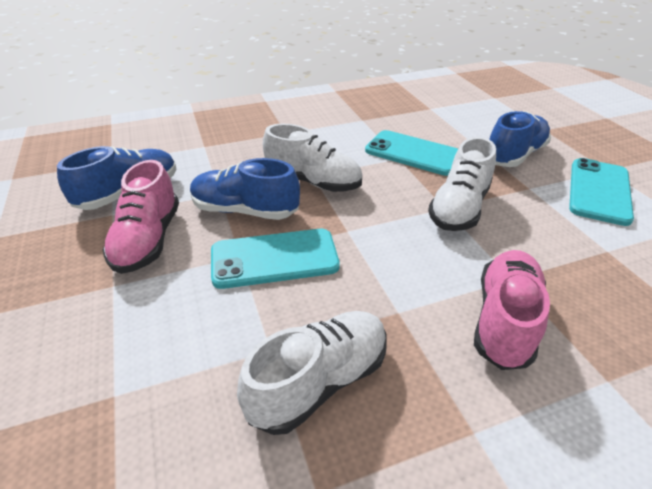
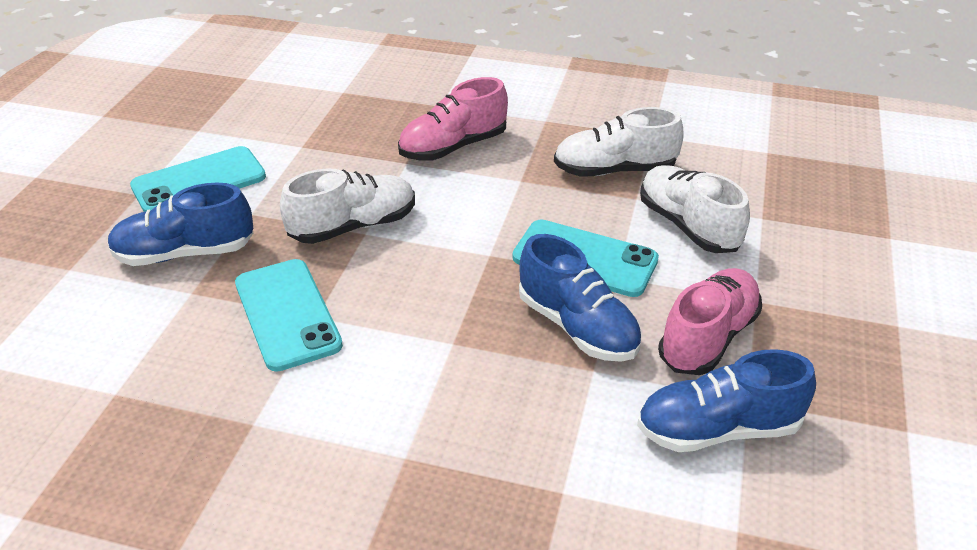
camera: 145 degrees left, 0 degrees up
(313, 182) = (463, 331): white shoe -> white shoe (688, 226)

